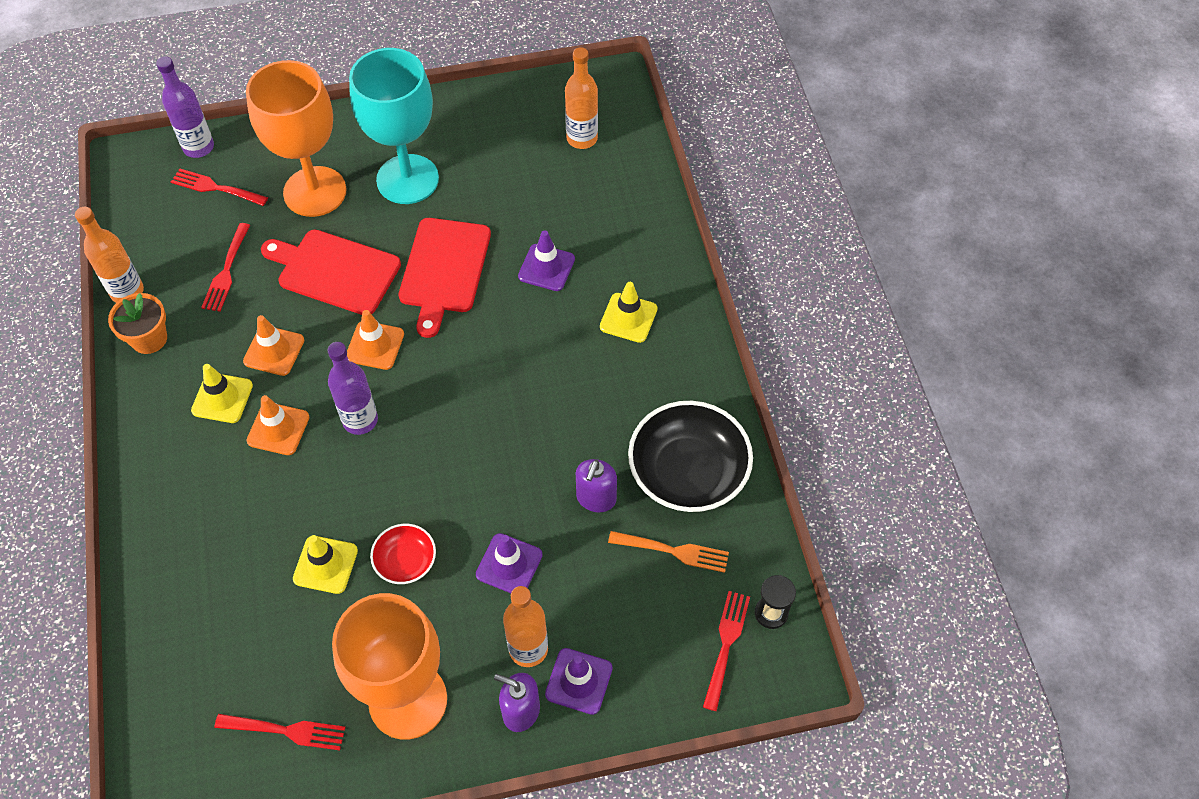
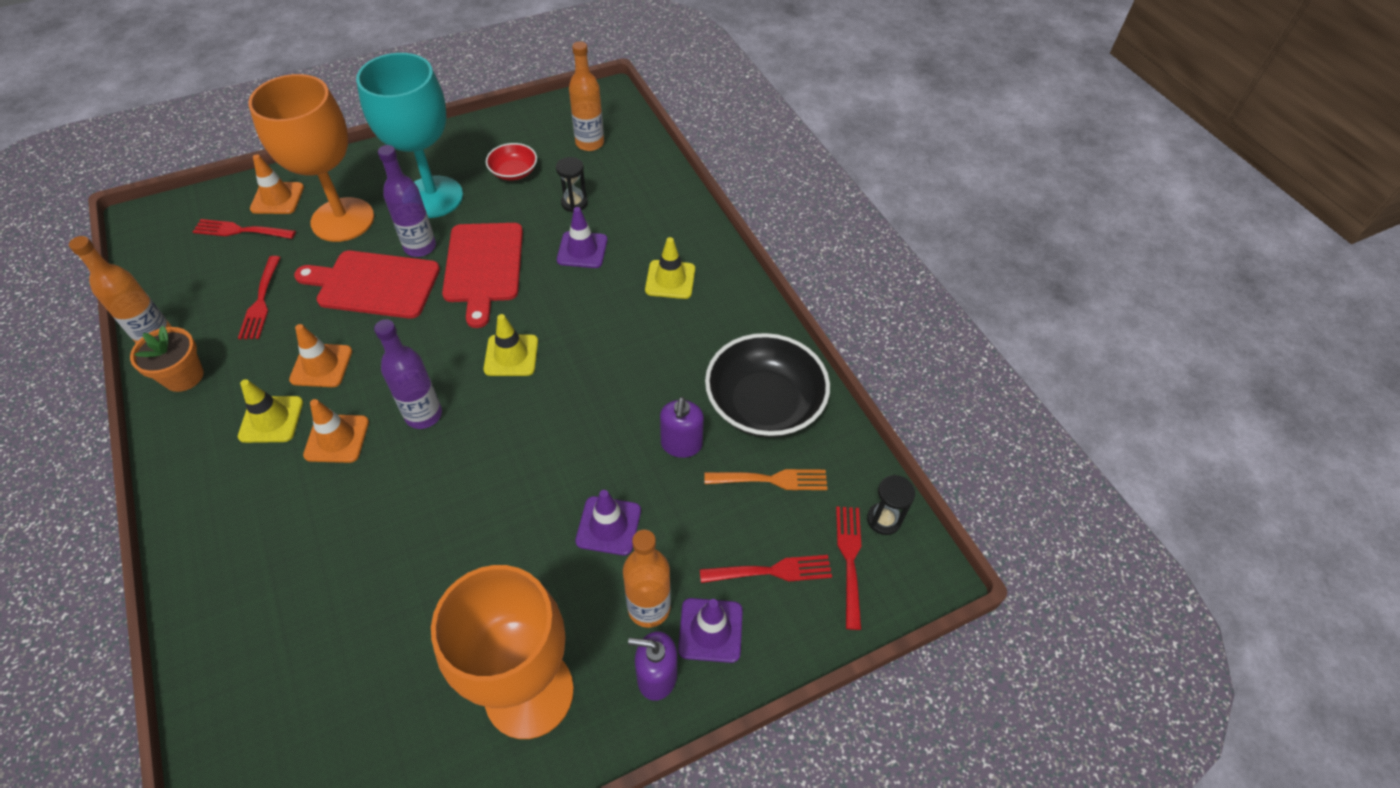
camera: 15 degrees left, 5 degrees down
(198, 147) = (219, 199): purple bottle -> purple bottle (420, 247)
(286, 731) = (393, 760): red fork -> red fork (771, 571)
(325, 565) = (410, 565): yellow traffic cone -> yellow traffic cone (511, 355)
(375, 345) = (426, 343): orange traffic cone -> orange traffic cone (277, 198)
(405, 561) = (498, 544): red bowl -> red bowl (514, 172)
(550, 210) = (574, 203): none -> black hourglass

